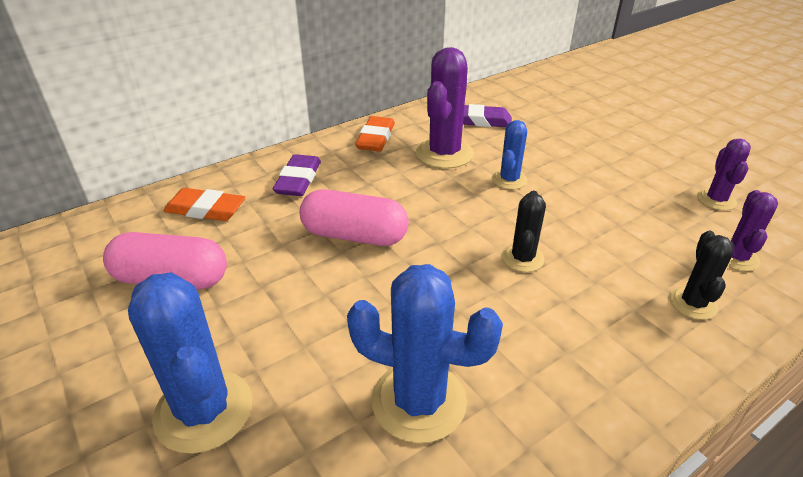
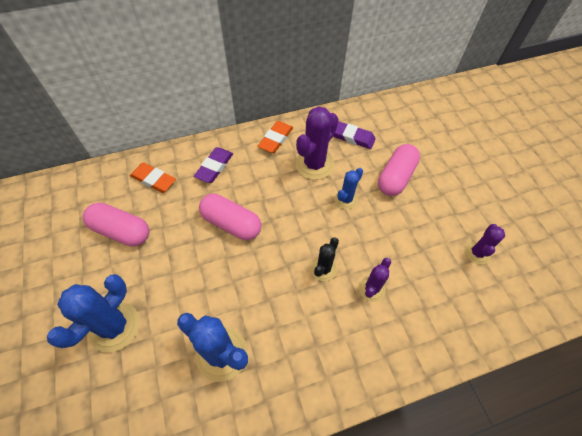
camera: 15 degrees right, 20 degrees up
(204, 410) = (114, 326): blue cactus -> blue cactus turned 45 degrees clockwise
(561, 148) = (395, 177): none -> pink capsule
(692, 303) = (409, 333): black cactus -> none
(736, 257) = (460, 305): purple cactus -> purple cactus (371, 289)

